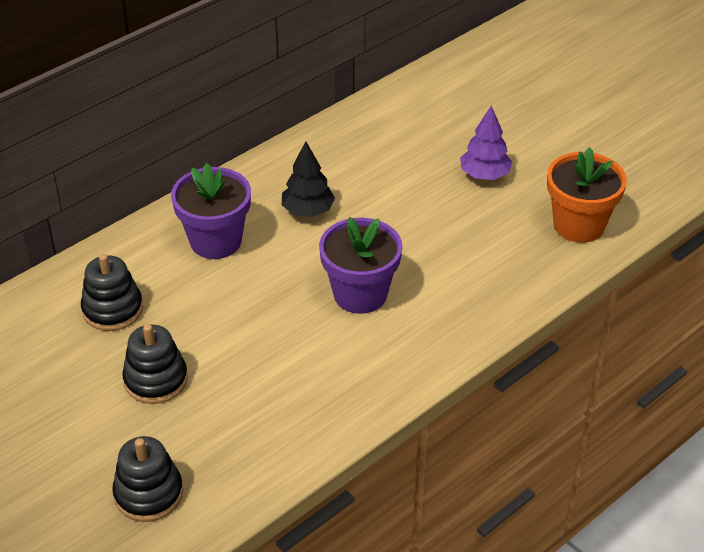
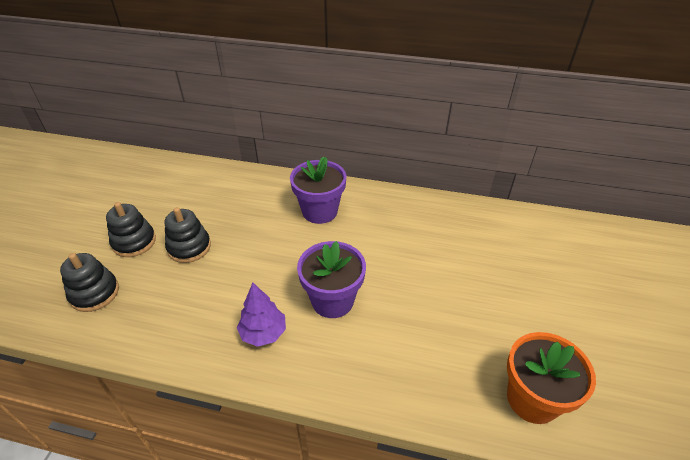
camera: 55 degrees right, 0 degrees up
(112, 309) = (233, 202): black stacking toy -> black stacking toy (134, 242)
(308, 211) = (383, 235): black tree -> none
(484, 175) = (515, 305): purple tree -> purple tree (263, 333)

